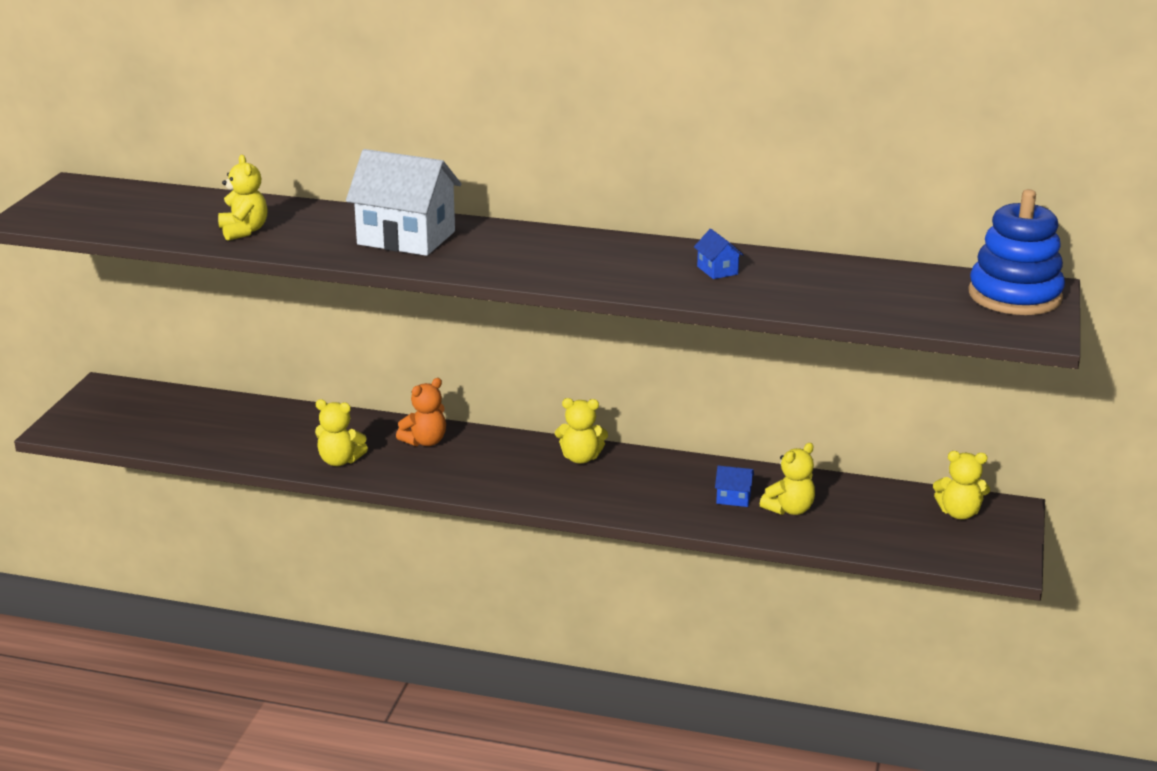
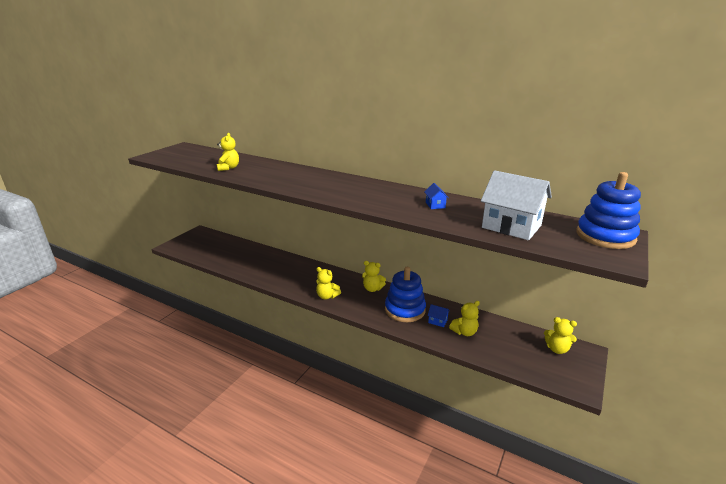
camera: 15 degrees right, 0 degrees up
(339, 461) = (268, 275): yellow teddy bear -> yellow teddy bear (327, 296)
(406, 238) = (295, 176): white house -> white house (511, 226)
(425, 441) = (308, 271): orange teddy bear -> none
(662, 487) = (405, 310): none -> blue stacking toy

